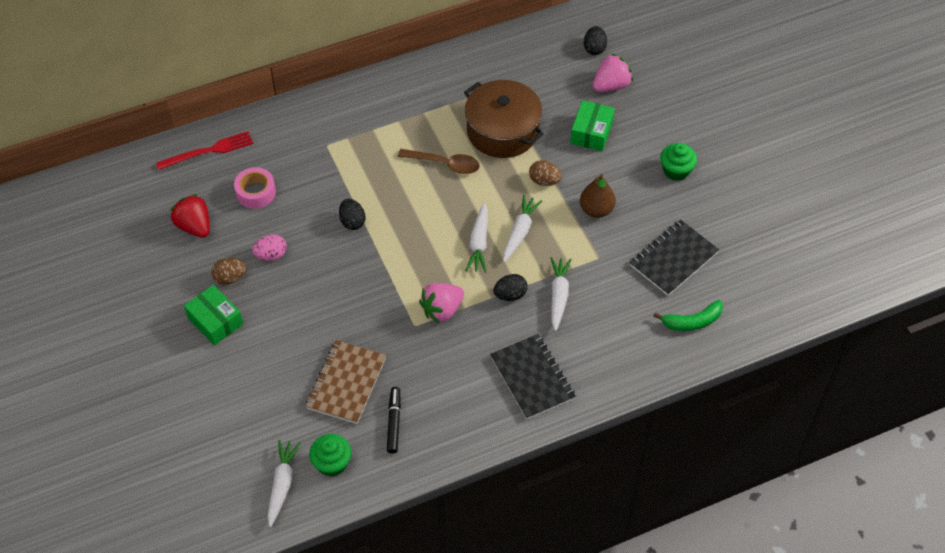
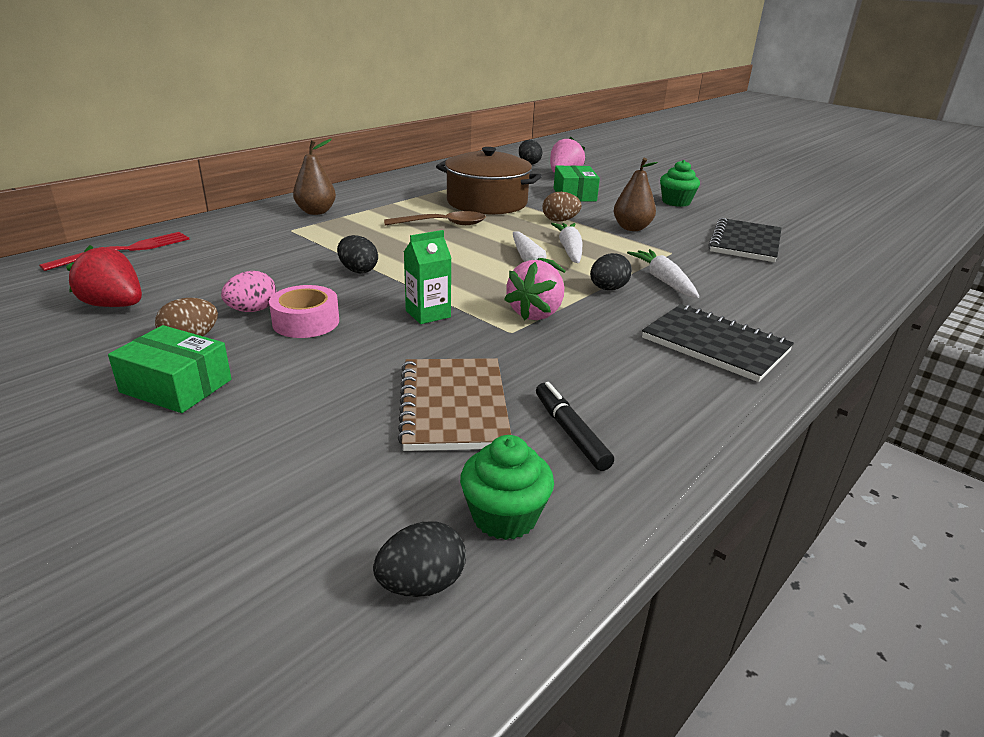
camera: 25 degrees left, 25 degrees down
(256, 192) = (206, 268): pink tape -> pink tape (306, 322)
(282, 484) = (421, 584): white carrot -> black egg
(355, 117) = (316, 212): none -> brown pear
(374, 290) = (428, 314): none -> green carton
(692, 321) = (823, 274): green banana -> none

